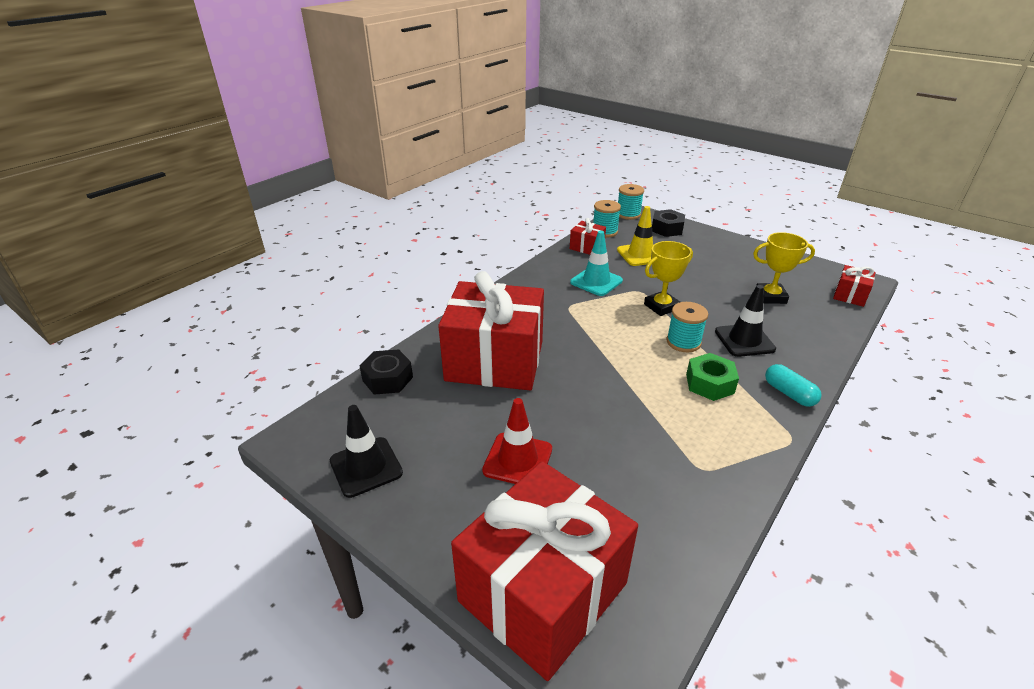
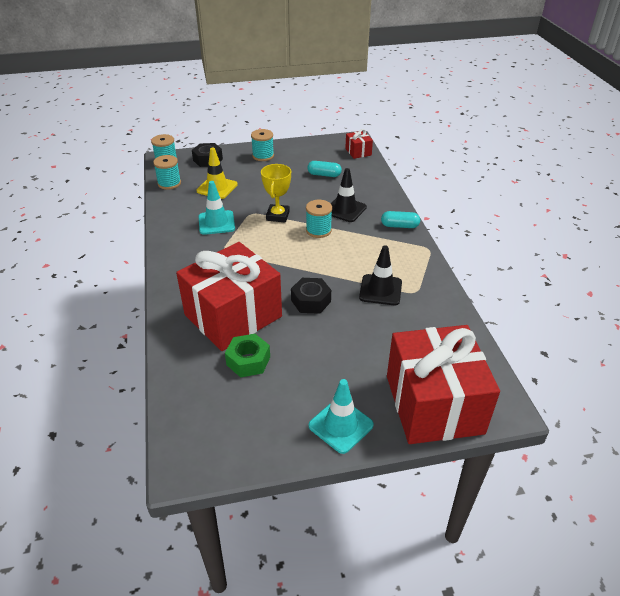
camera: 50 degrees left, 5 degrees up
(366, 467) = (259, 435): black traffic cone -> black traffic cone (380, 290)
(388, 379) = (182, 379): black nut -> black nut (311, 301)
(432, 521) = (341, 425): none -> turquoise traffic cone
(517, 460) = (332, 358): red traffic cone -> none
(587, 247) = (174, 202): red gift -> none
(709, 384) = (361, 245): green nut -> green nut (248, 361)
(727, 249) = (263, 156): none -> turquoise spool
(770, 297) = (324, 175): yellow trophy -> turquoise capsule

